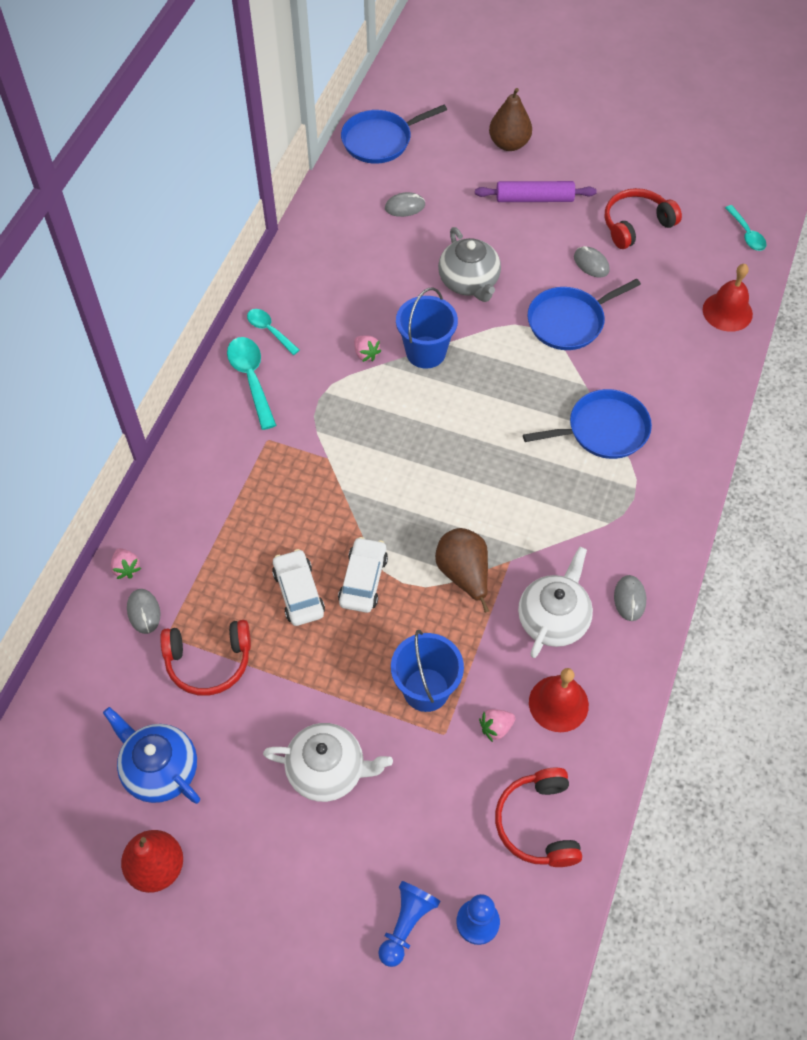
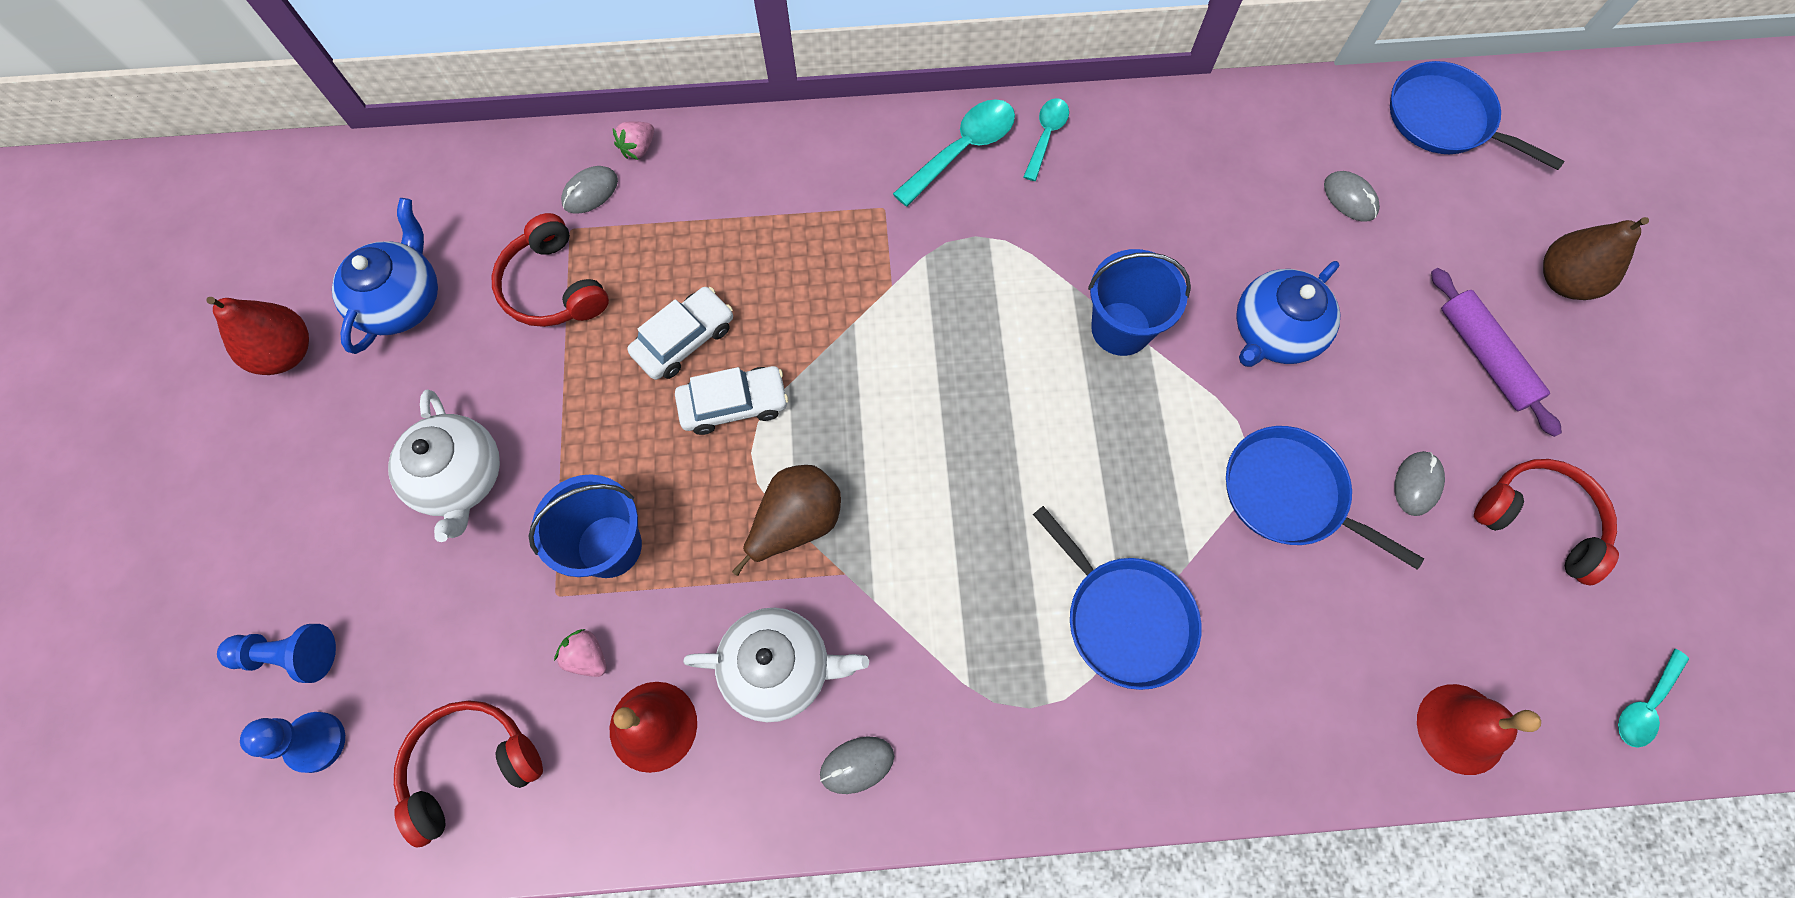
camera: 65 degrees right, 10 degrees up
(366, 354) = (1075, 259): pink strawberry -> none
(469, 282) = (1273, 333): grey teapot -> blue teapot

